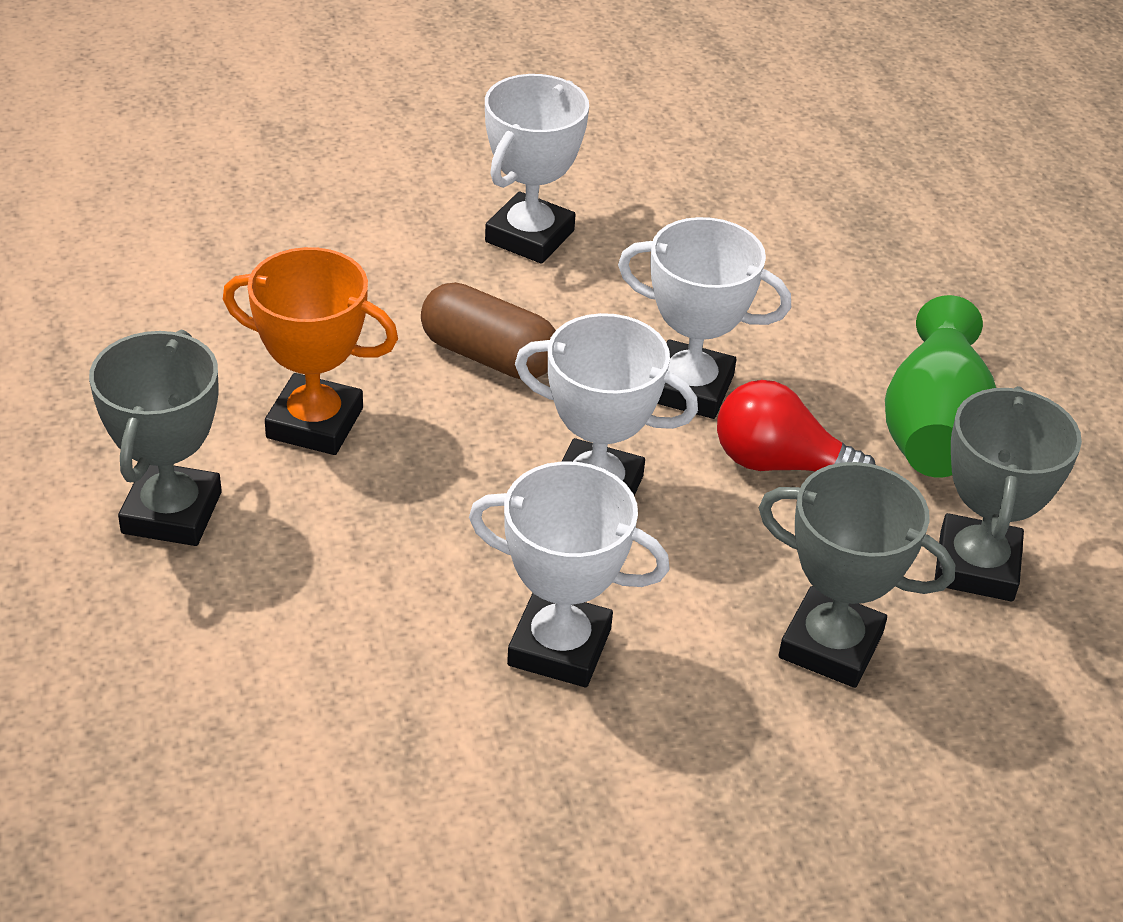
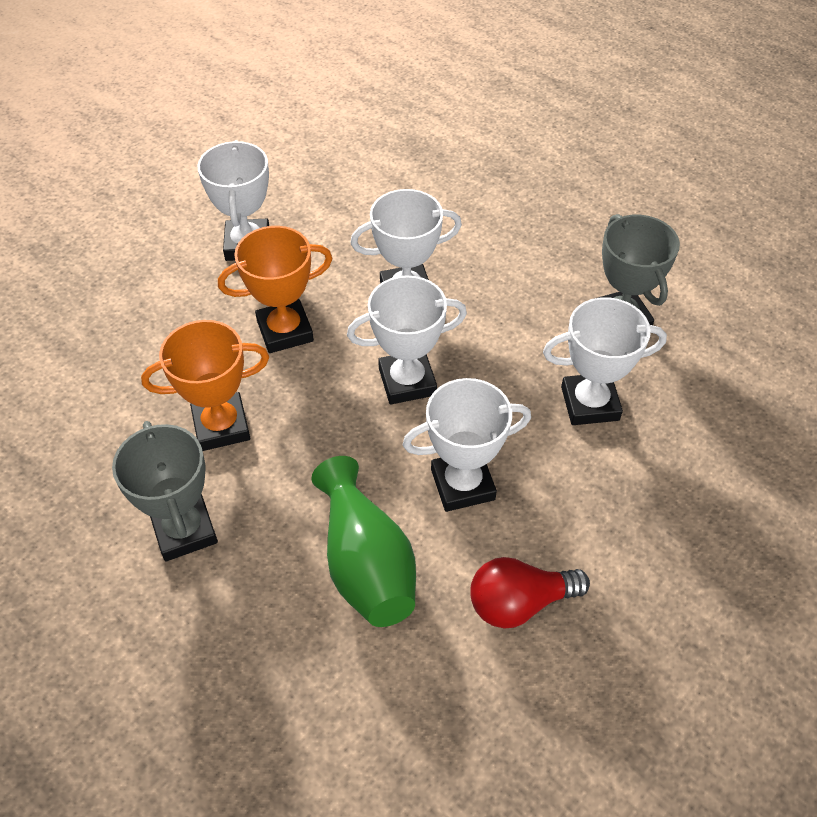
camera: 30 degrees left, 10 degrees up
(488, 356) = (285, 331): brown capsule -> orange trophy
(780, 464) = (486, 314): red light bulb -> red light bulb (519, 603)
(830, 646) = (590, 404): grey trophy -> white trophy
(933, 428) = (541, 253): green vase -> green vase (366, 563)

